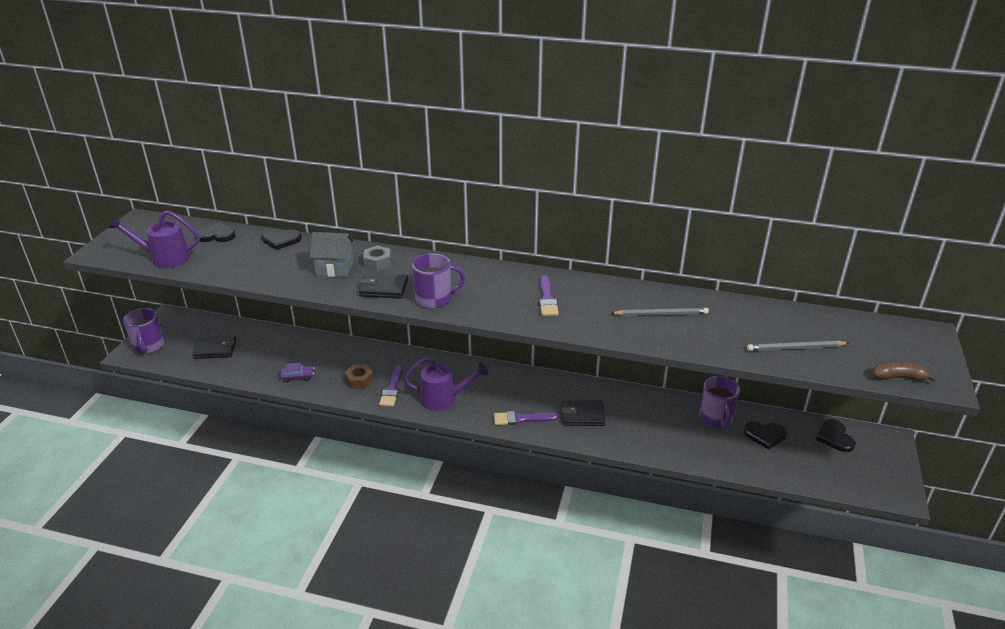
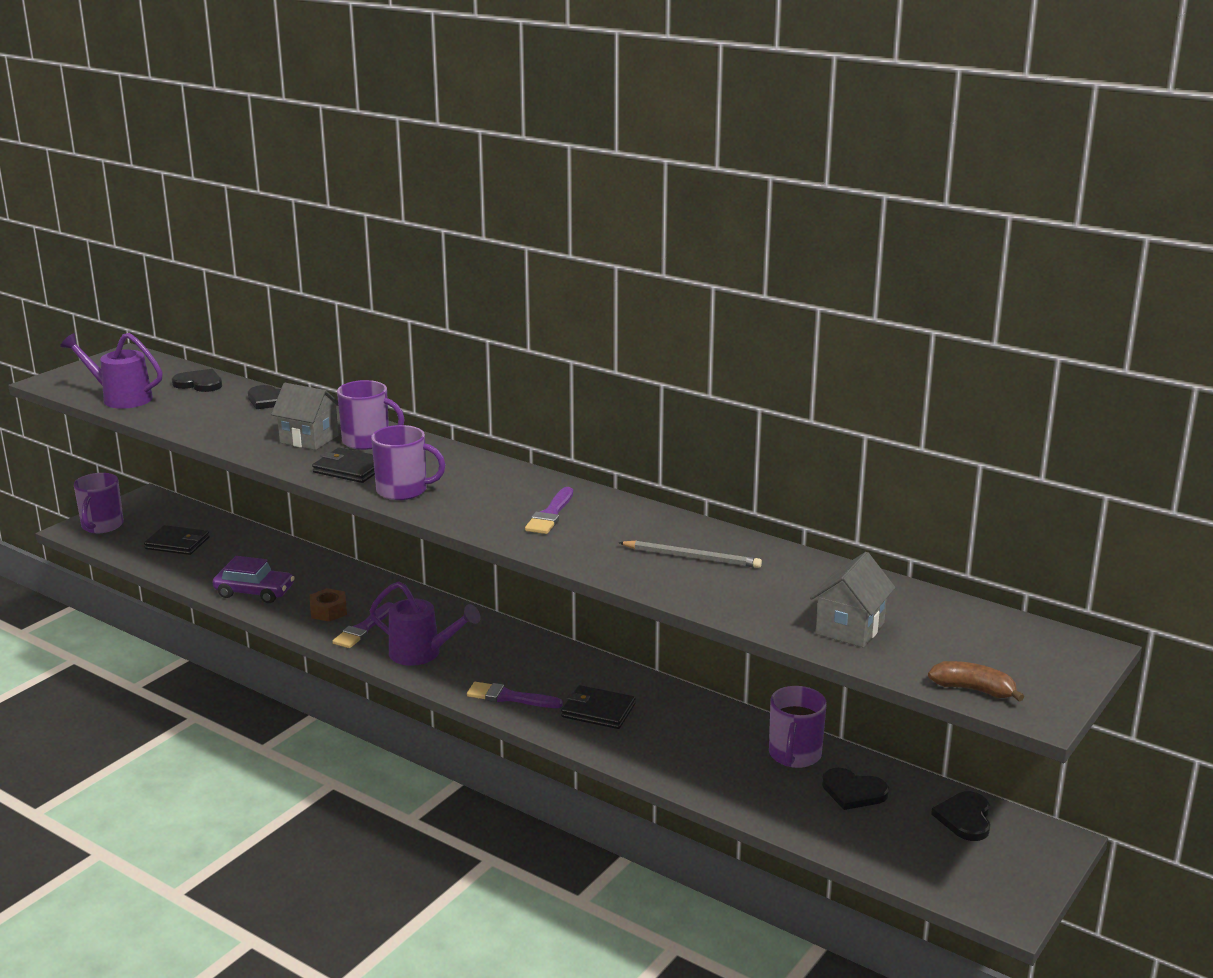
camera: 20 degrees right, 10 degrees down
(297, 377) = (254, 592): purple car -> purple car, size x1.66
(377, 262) = (367, 441): grey nut -> purple mug
(795, 348) = (850, 628): grey pencil -> grey house

